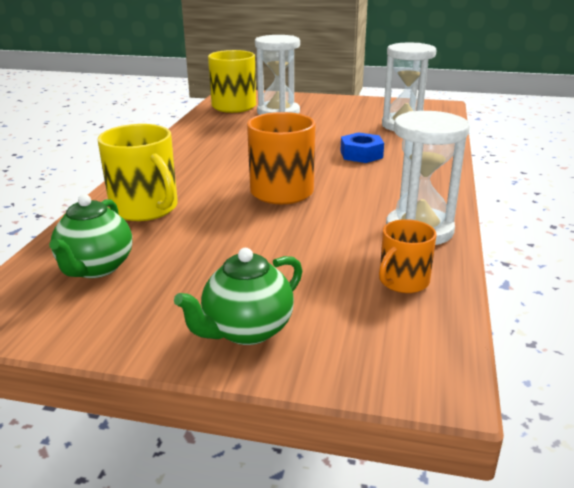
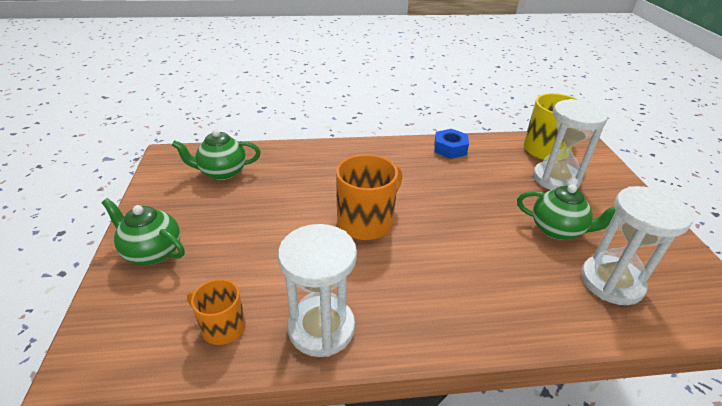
camera: 70 degrees right, 10 degrees up
(145, 208) = (307, 166): yellow mug -> none
(342, 126) = (557, 230): none -> green teapot
(361, 154) = (486, 258): blue nut -> blue nut (450, 148)

